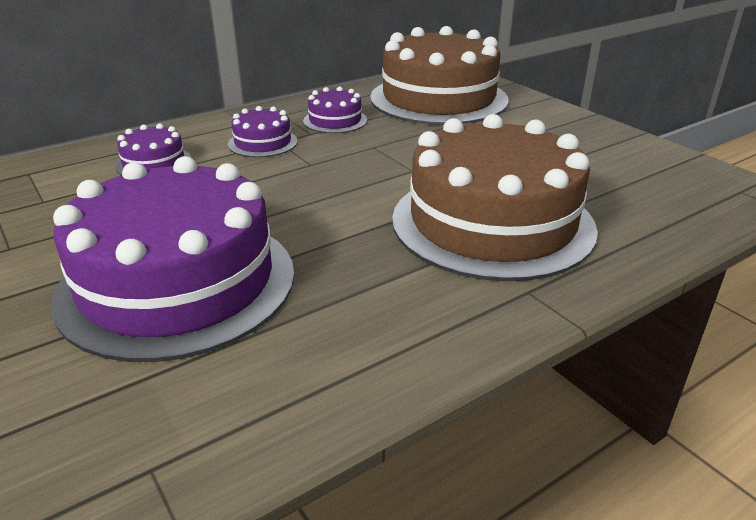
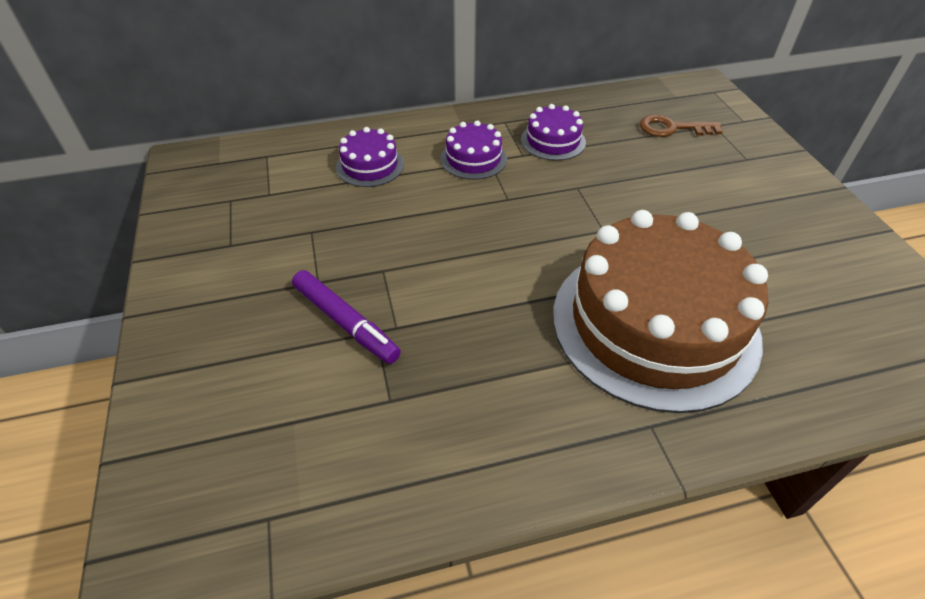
camera: 20 degrees right, 15 degrees up
(177, 282) = (345, 322): purple cake -> purple marker
(438, 99) = (672, 128): brown cake -> brown key

